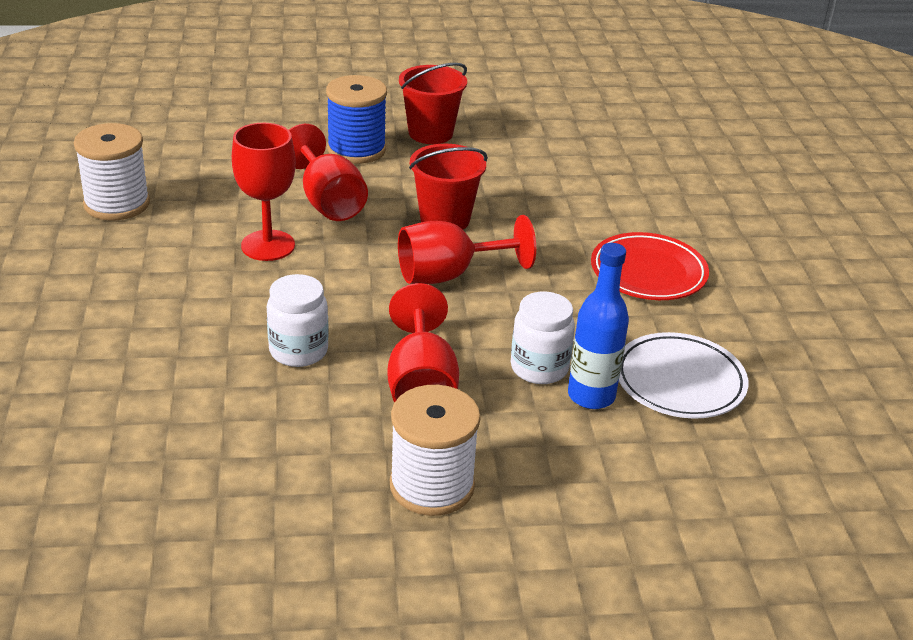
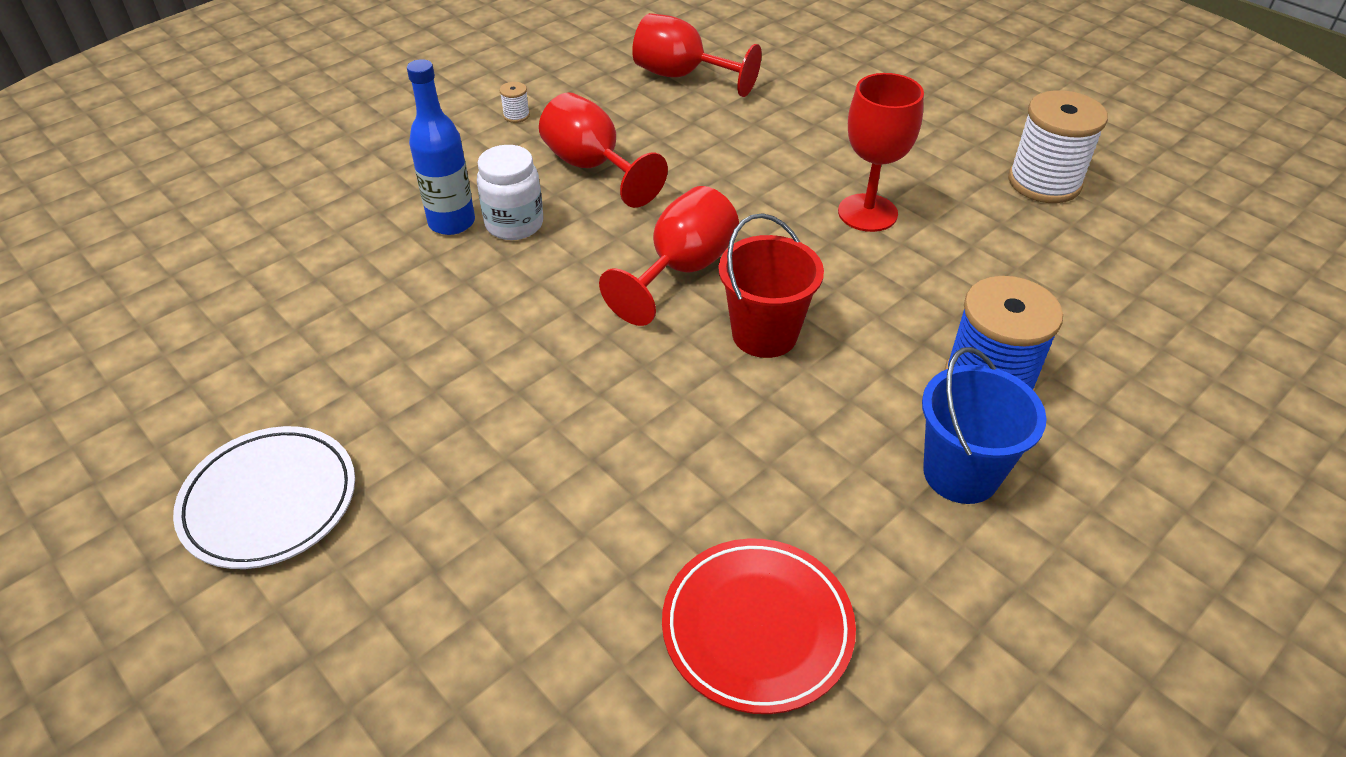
camera: 145 degrees right, 10 degrees up
(298, 351) = (710, 147): white jar -> none
(328, 201) = (898, 288): red goblet -> red goblet (682, 76)
(430, 133) = (960, 473): red bucket -> blue bucket
(432, 486) = (516, 115): white spool -> white spool, size x0.40
(648, 272) = (487, 387): red plate -> red plate (757, 628)
(679, 381) = (380, 273): white plate -> white plate (269, 501)

